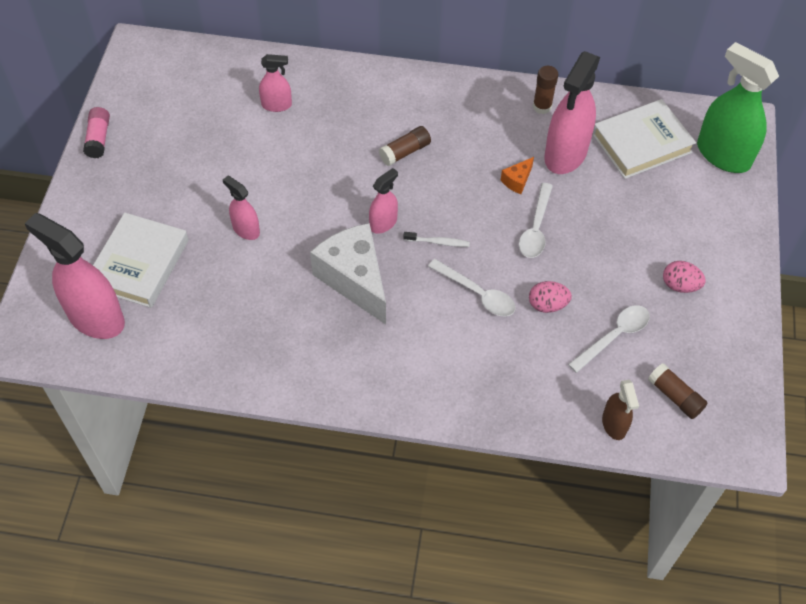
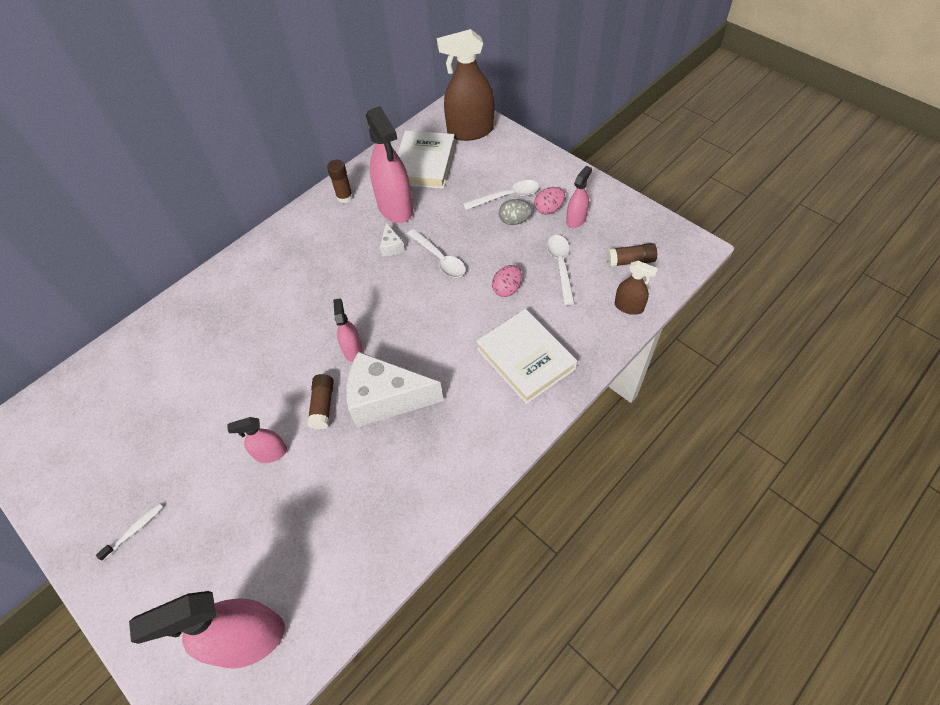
camera: 50 degrees left, 0 degrees up
(98, 138) = (60, 525): pink glue stick -> none
(139, 264) = (226, 564): white book -> white book (526, 358)
(276, 105) = (174, 360): pink spray bottle -> pink spray bottle (576, 220)
(405, 152) = (303, 298): brown glue stick -> brown glue stick (323, 406)
(438, 242) = (400, 324): white toothbrush -> white toothbrush (134, 530)
(477, 294) = (464, 325): white spoon -> white spoon (507, 196)
(517, 181) = (391, 246): orange cheese -> white cheese
(637, 263) = (514, 220): none -> grey egg
(723, 155) = (470, 131): green spray bottle -> brown spray bottle

